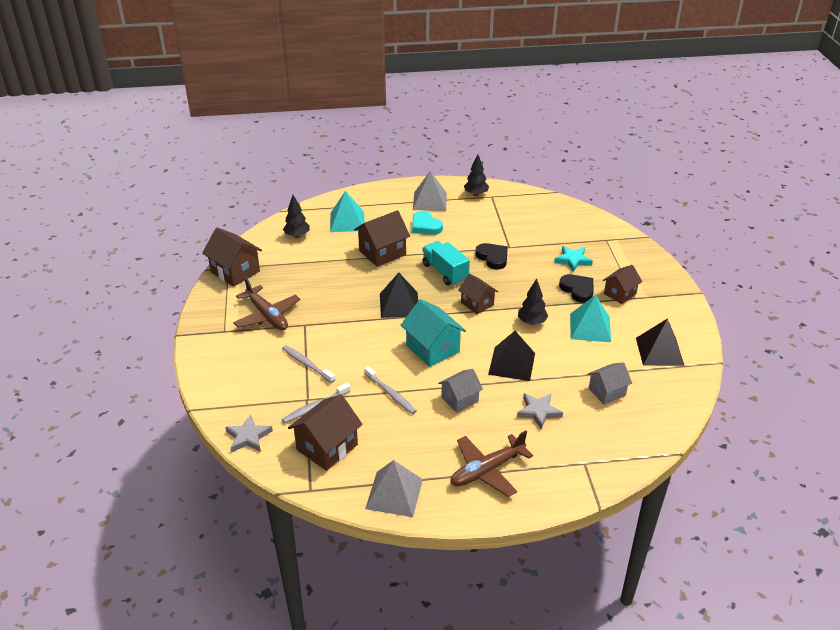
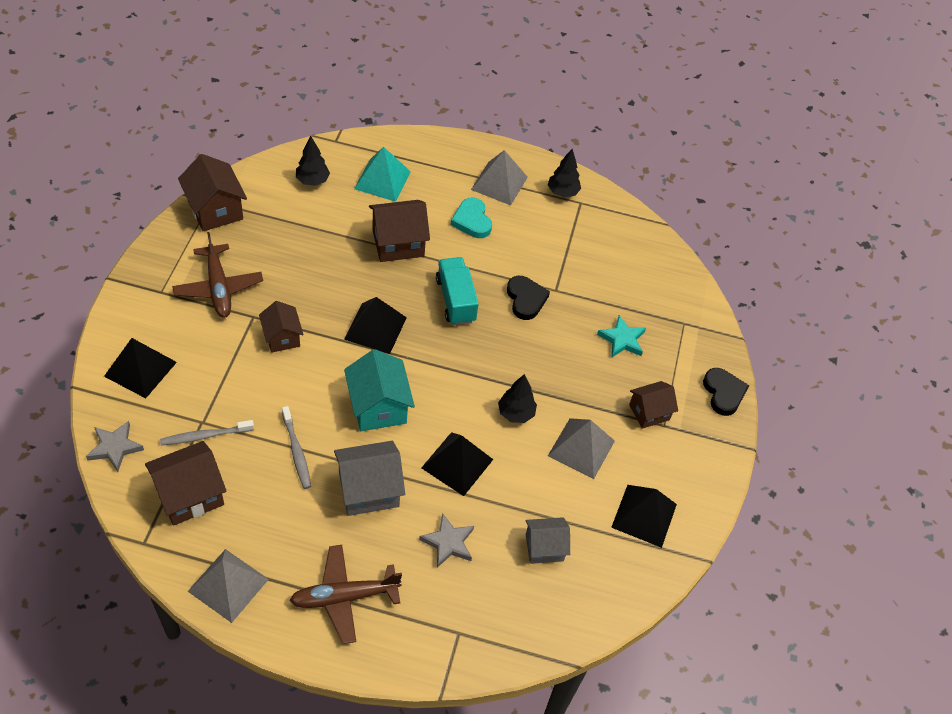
camera: 15 degrees right, 15 degrees up
(238, 382) = (140, 369): none -> black pyramid
(307, 364) = (227, 373): grey toothbrush -> none
(459, 399) = (369, 490): grey house -> grey house, size x1.55
(477, 304) = (467, 361): brown house -> brown house (282, 337)
(578, 290) = (600, 387): black heart -> black heart (723, 393)
(590, 327) = (581, 448): turquoise pyramid -> grey pyramid

